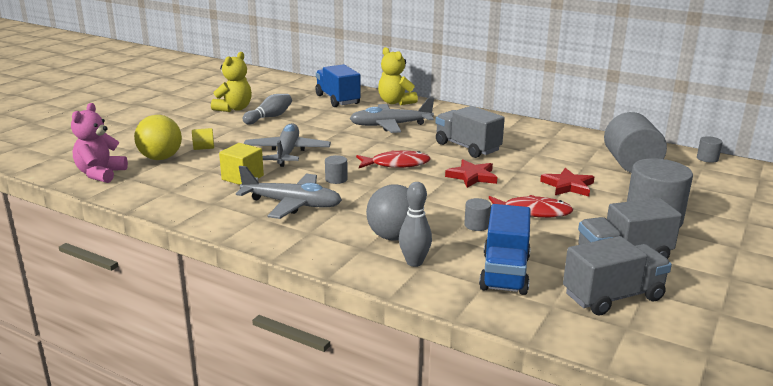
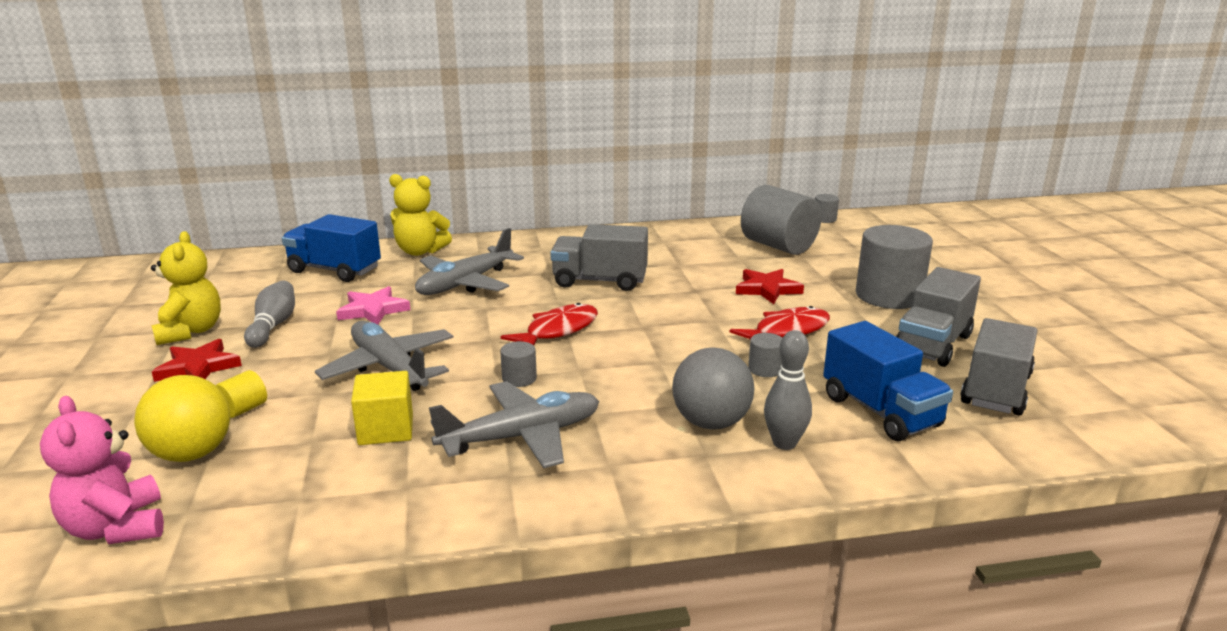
camera: 40 degrees left, 0 degrees up
(323, 124) = (373, 310): none -> pink star
(472, 176) = (664, 314): red star -> red star (198, 367)

